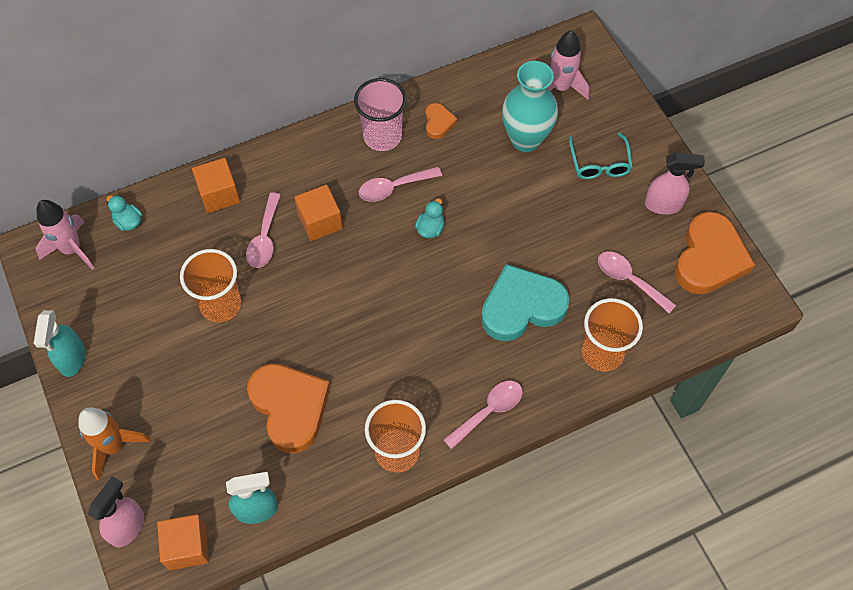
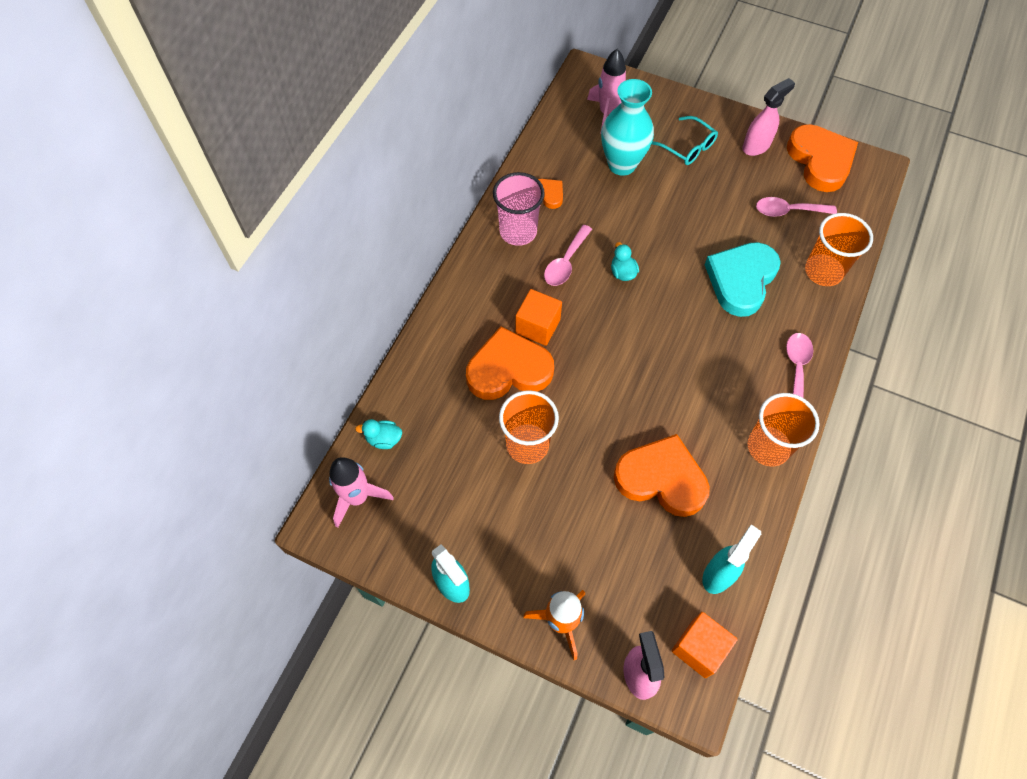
camera: 40 degrees left, 0 degrees up
(219, 194) = (437, 363): orange cube -> none
(265, 238) = (508, 369): pink spoon -> orange heart

